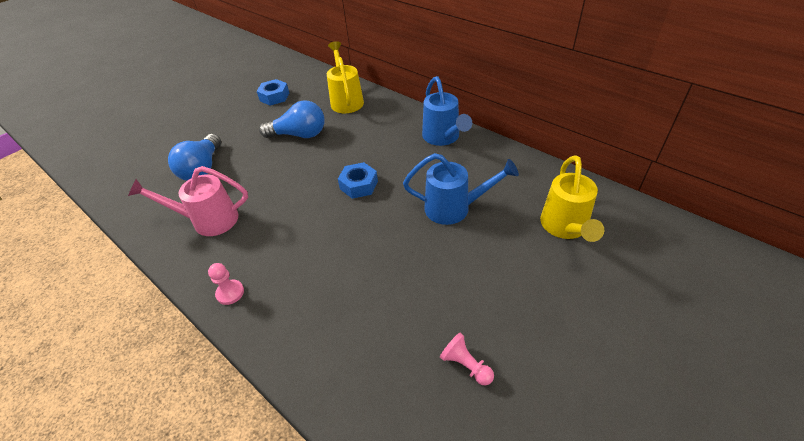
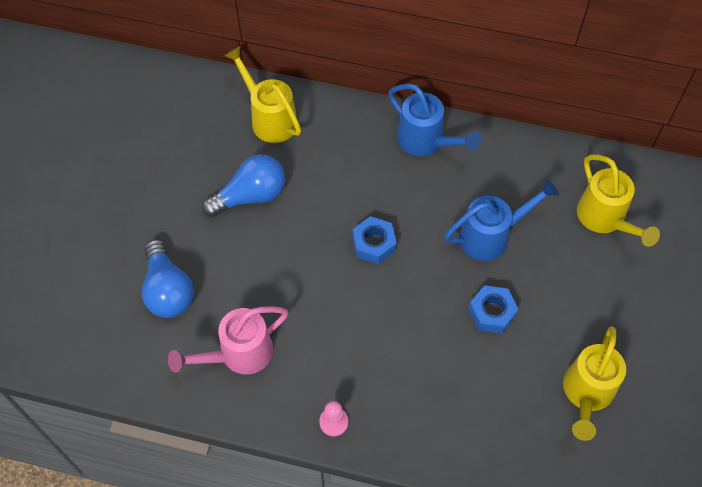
camera: 30 degrees left, 15 degrees up
(274, 97) = (166, 143): blue nut -> blue nut (492, 313)
(466, 365) = (586, 393): pink pawn -> yellow watering can

